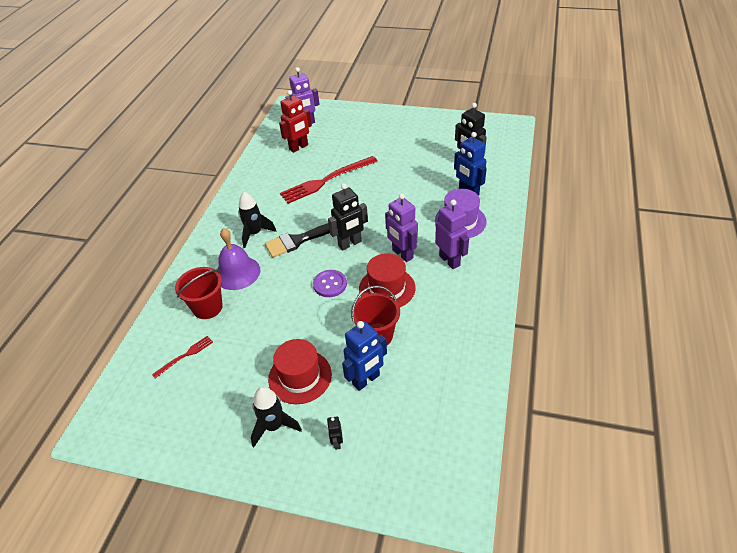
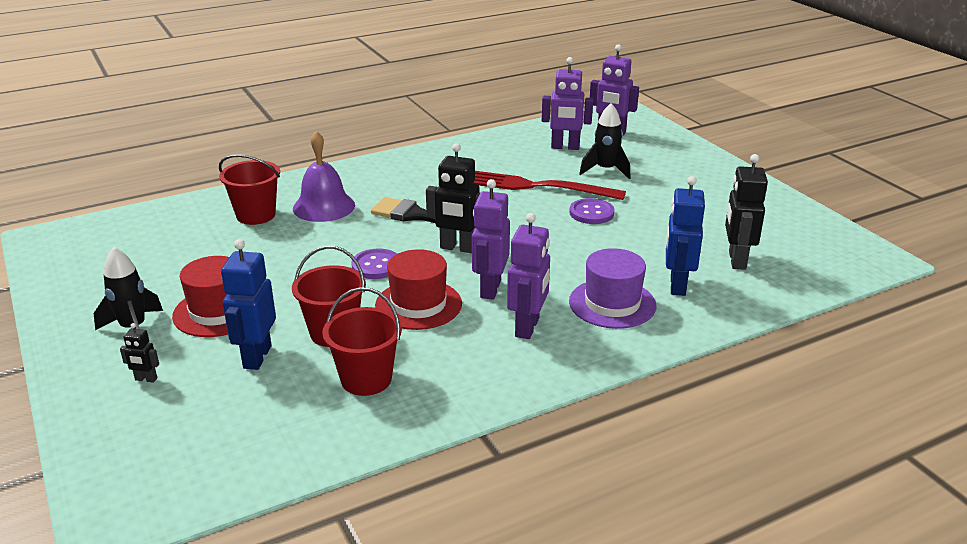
camera: 45 degrees right, 15 degrees down
(185, 356) = (179, 235): red fork -> none
(255, 233) = (393, 188): black rocket -> black rocket (605, 170)
(299, 147) = (565, 147): red robot -> purple robot
(337, 442) = (146, 379): black robot -> black robot turned 120 degrees counterclockwise
(366, 380) = (256, 357): blue robot -> blue robot turned 90 degrees clockwise
(375, 179) = (591, 213): none -> purple button
(433, 344) = (366, 379): none -> red bucket

